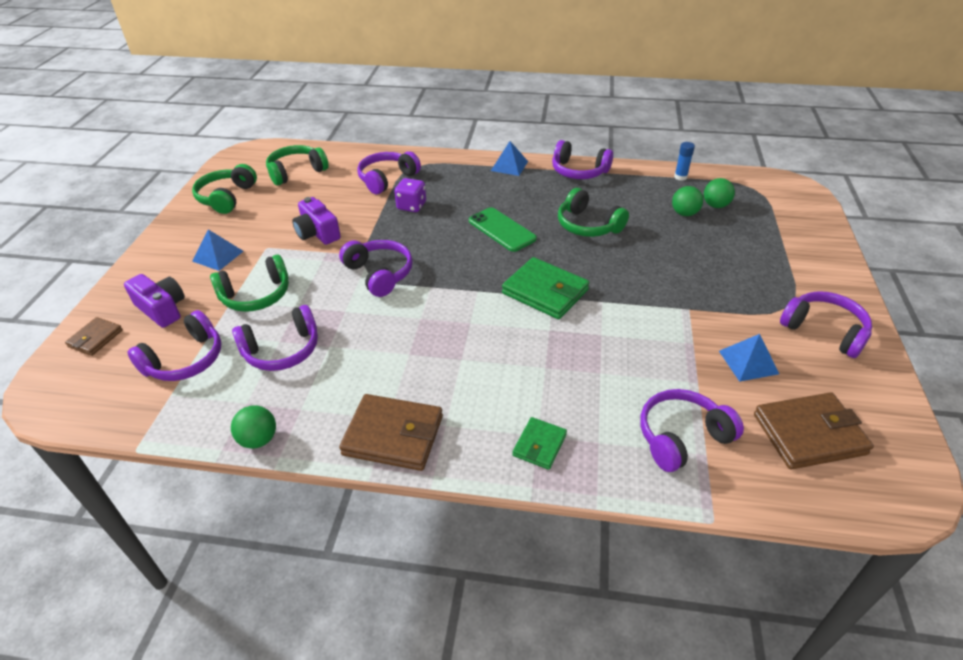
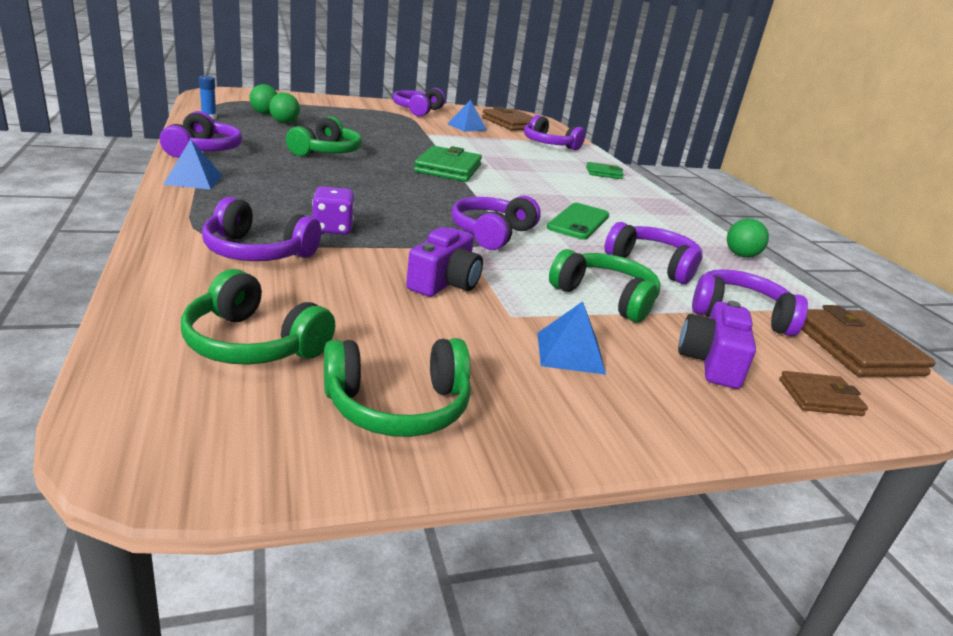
camera: 120 degrees left, 15 degrees down
(393, 435) = (661, 211): brown wallet -> brown wallet (857, 349)
(501, 230) = (358, 183): green phone -> green phone (579, 222)

